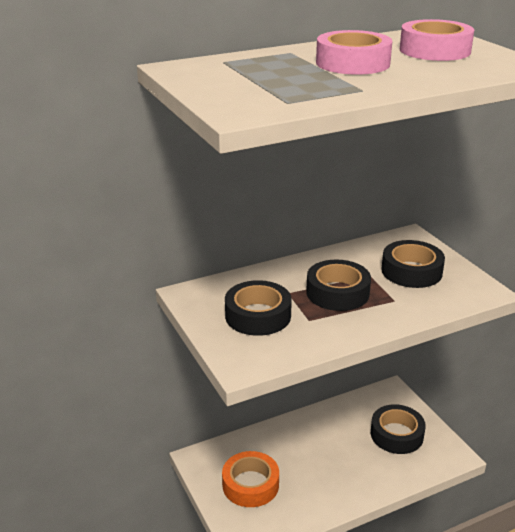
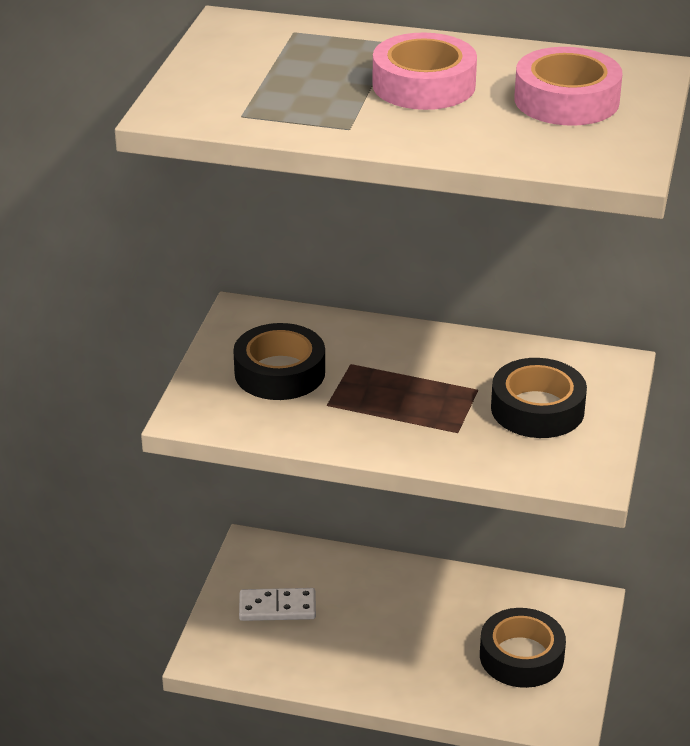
camera: 40 degrees right, 5 degrees up
(250, 484) = (277, 607): orange tape -> white domino
(337, 292) = (405, 390): black tape -> none

